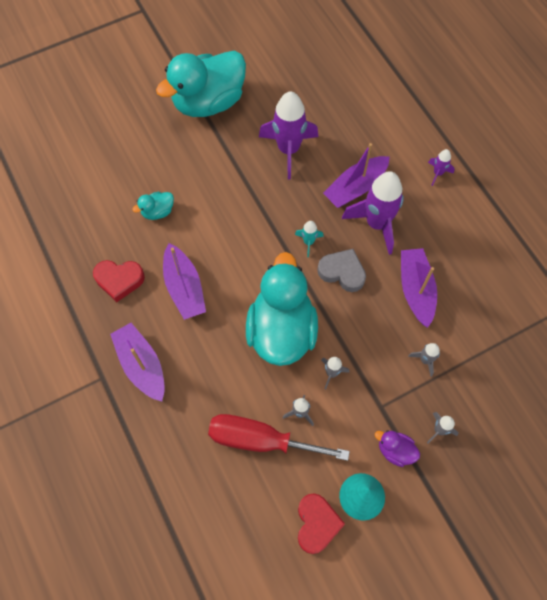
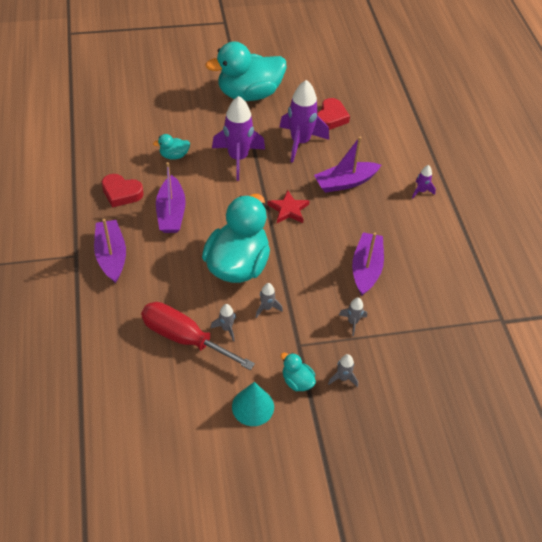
camera: 15 degrees right, 15 degrees down
(308, 242) = (288, 209): turquoise rocket -> red star
(316, 524) = (204, 415): red heart -> red heart (331, 118)
(342, 272) = (308, 238): grey heart -> none
(376, 224) = (352, 212): purple rocket -> purple rocket (238, 158)
(395, 450) = (297, 381): purple duck -> turquoise duck

